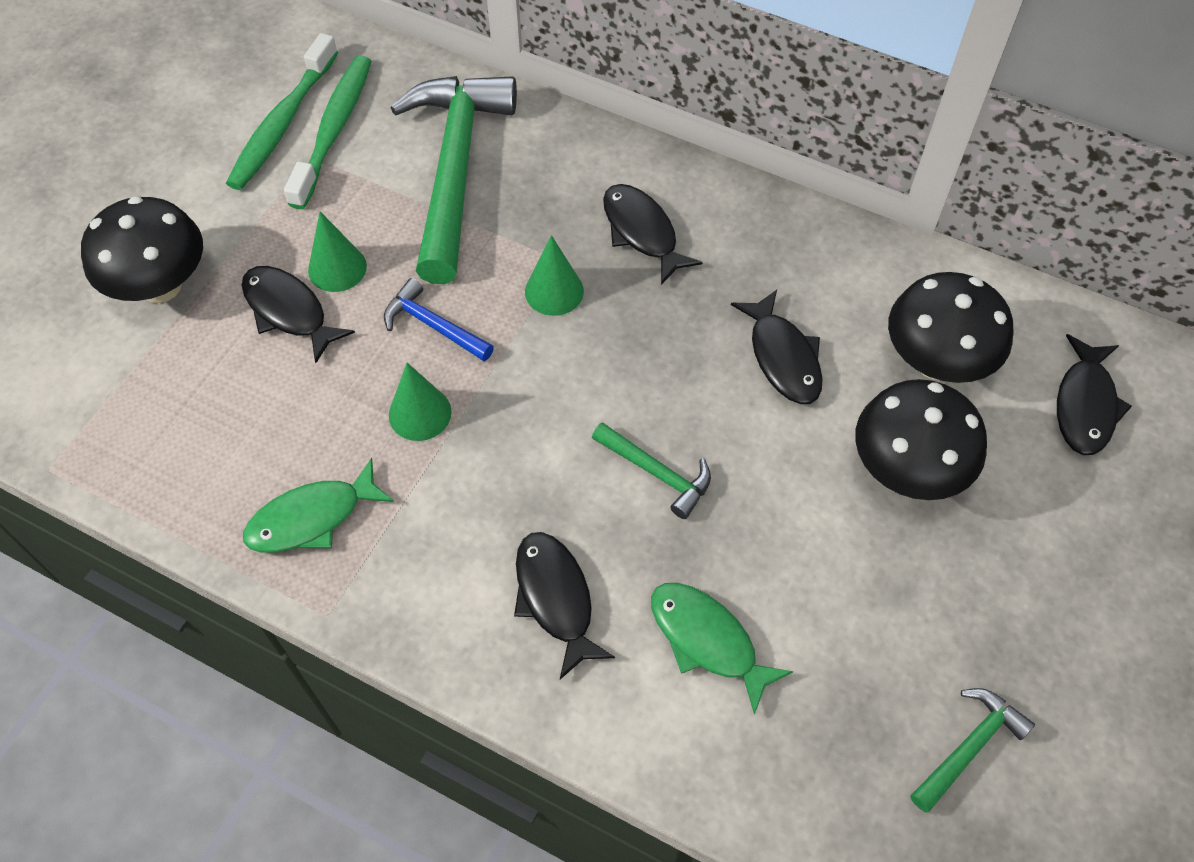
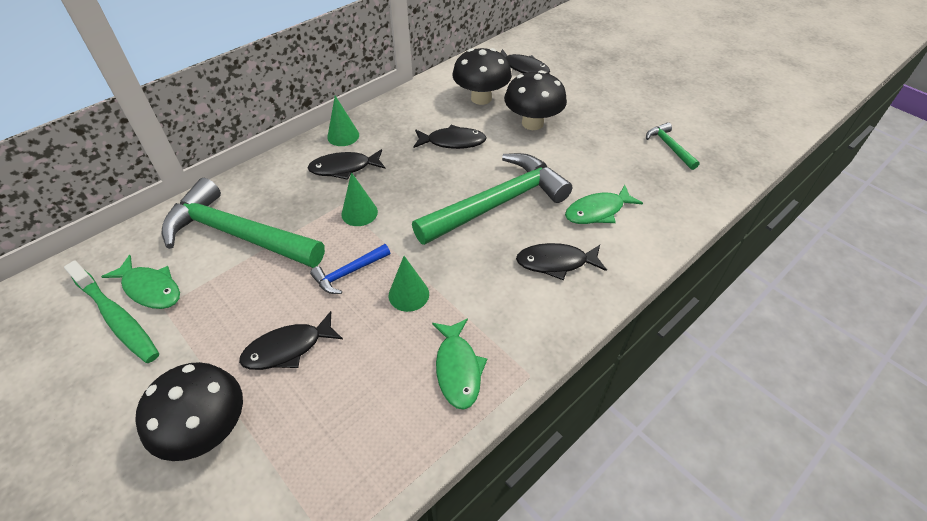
camera: 70 degrees left, 10 degrees down
(334, 130) = (150, 289): green toothbrush -> green fish
(337, 268) = (270, 313): green cone -> green cone (343, 136)
(657, 473) = (497, 203): green hammer -> green hammer, size x2.24

